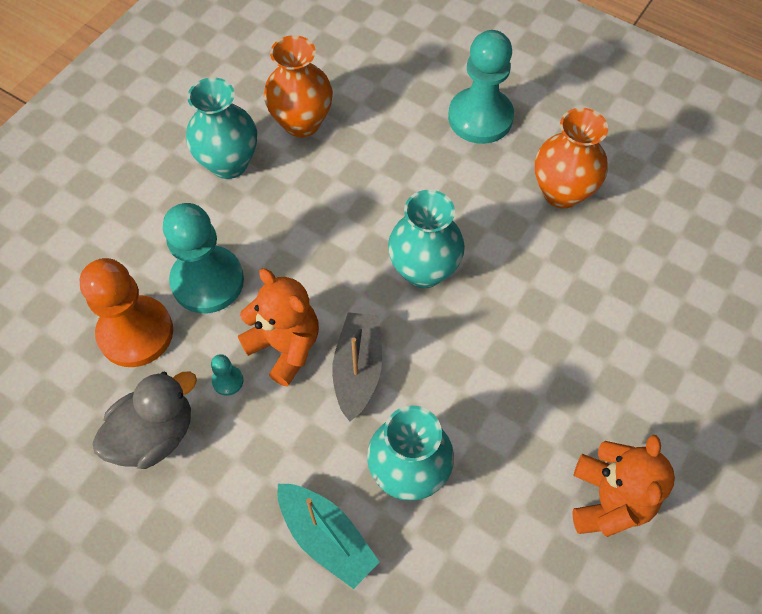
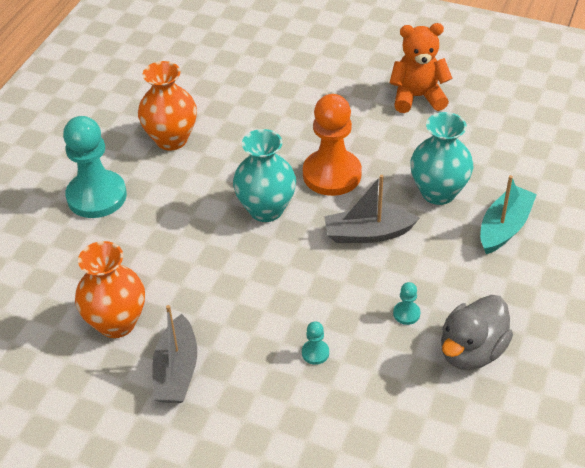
camera: 100 degrees left, 15 degrees down
(136, 333) = (384, 393): orange pawn -> orange pawn (332, 174)
(154, 435) = (471, 351): grey duck -> grey duck turned 90 degrees counterclockwise
(207, 281) = (315, 353): turquoise pawn -> turquoise pawn, size x0.40
(229, 163) = (176, 371): turquoise vase -> grey boat
(285, 346) = (362, 283): orange teddy bear -> none

